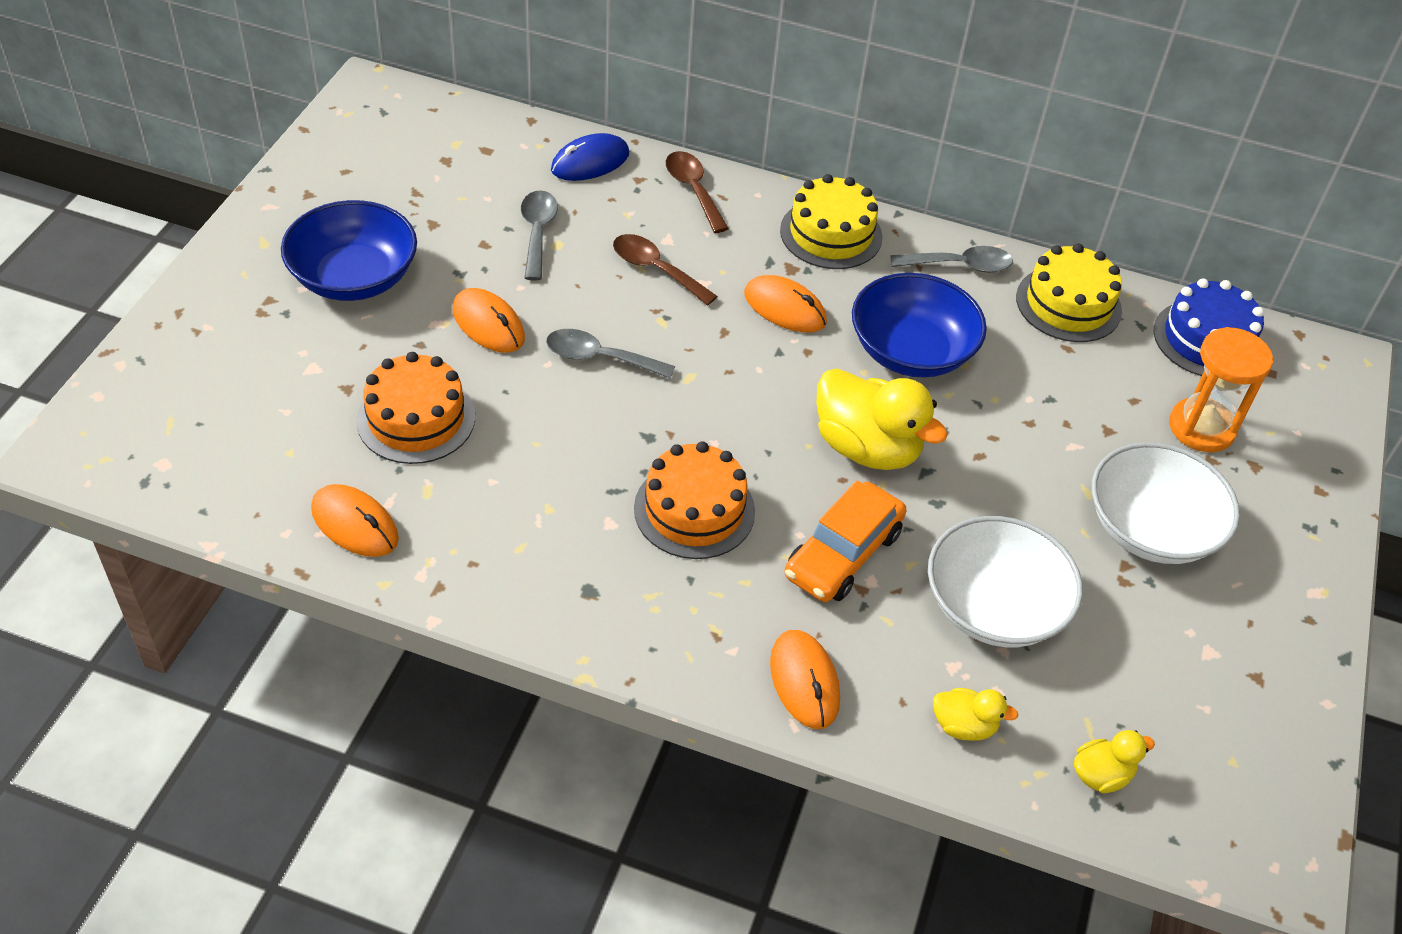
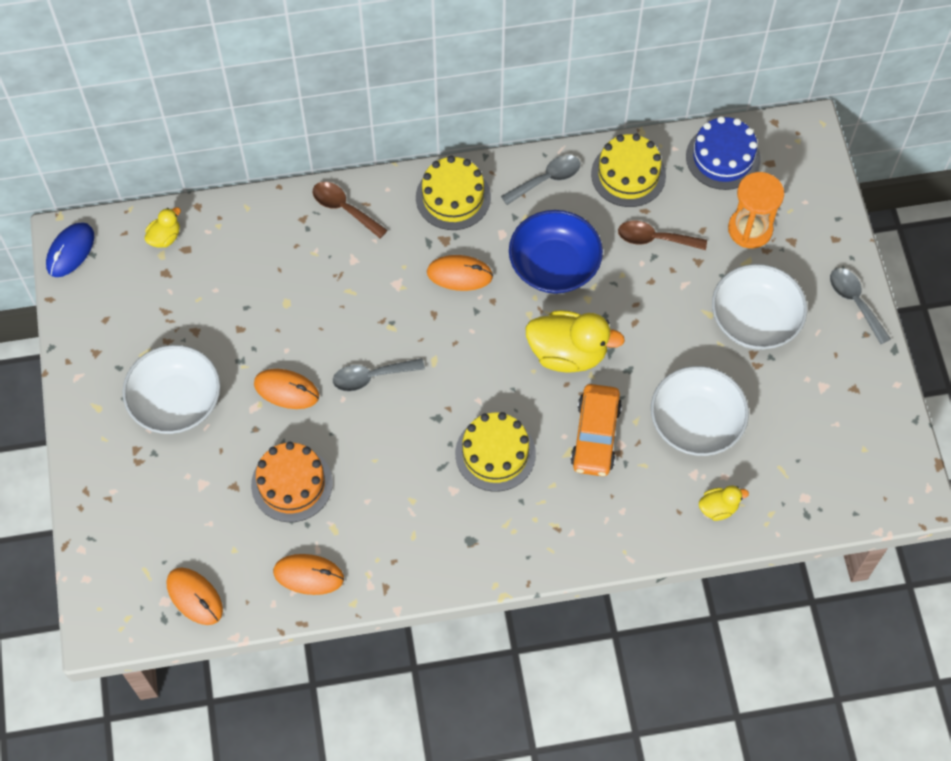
camera: 25 degrees left, 15 degrees up
(354, 277) = (176, 402): blue bowl -> white bowl
(537, 233) = (267, 300): grey spoon -> grey spoon (855, 302)
(590, 162) = (261, 222): blue mouse -> blue mouse (70, 251)
(656, 270) = (362, 288): brown spoon -> brown spoon (655, 239)
(694, 510) = (495, 453): orange cake -> yellow cake
(804, 681) = (621, 529): orange mouse -> orange mouse (194, 597)
(1101, 775) = (802, 496): yellow duck -> yellow duck (165, 237)

